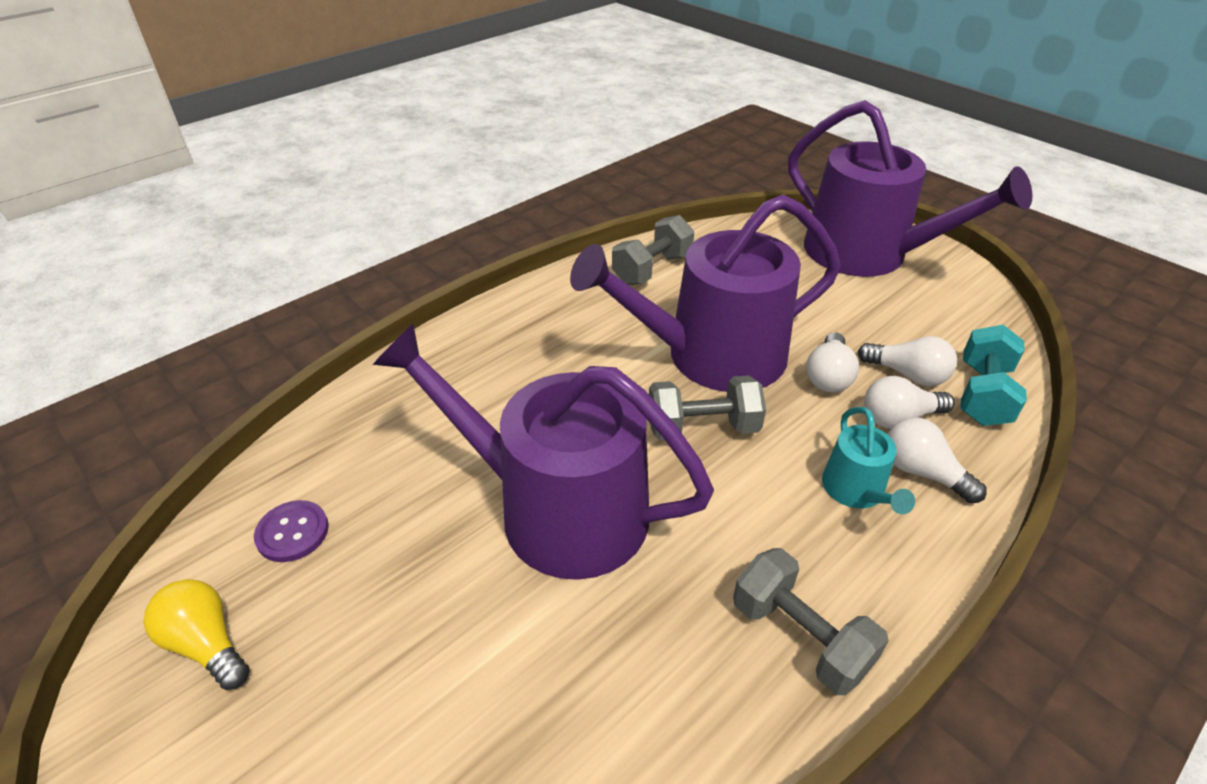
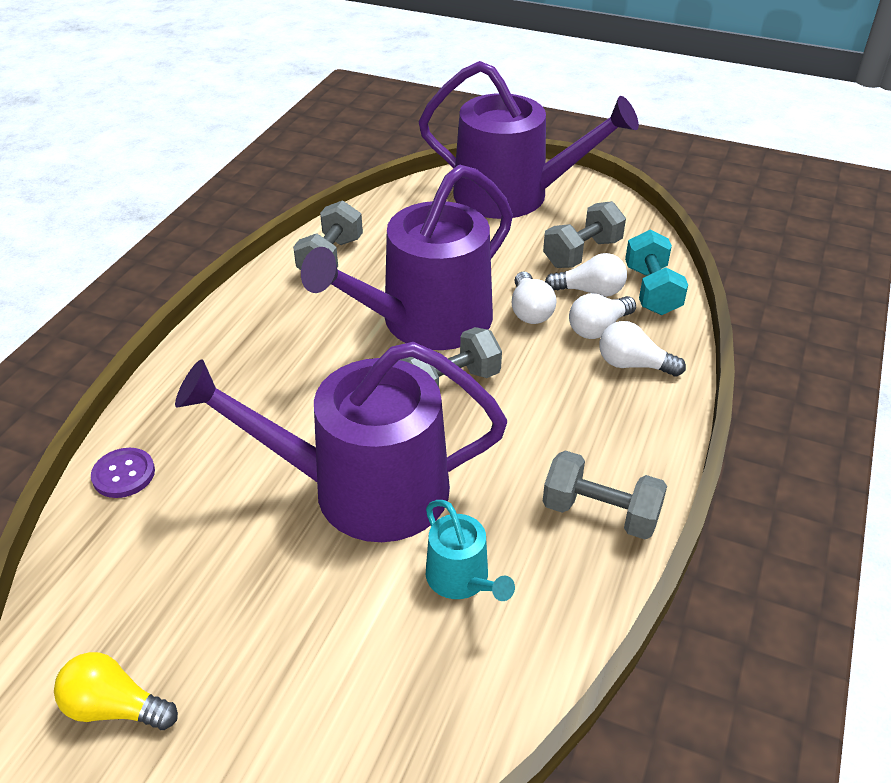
camera: 25 degrees left, 0 degrees up
(292, 532) = (132, 593): purple button -> purple button (123, 474)
(856, 491) = (592, 395): turquoise watering can -> turquoise watering can (461, 579)
(917, 332) = (582, 253): none -> grey dumbbell

